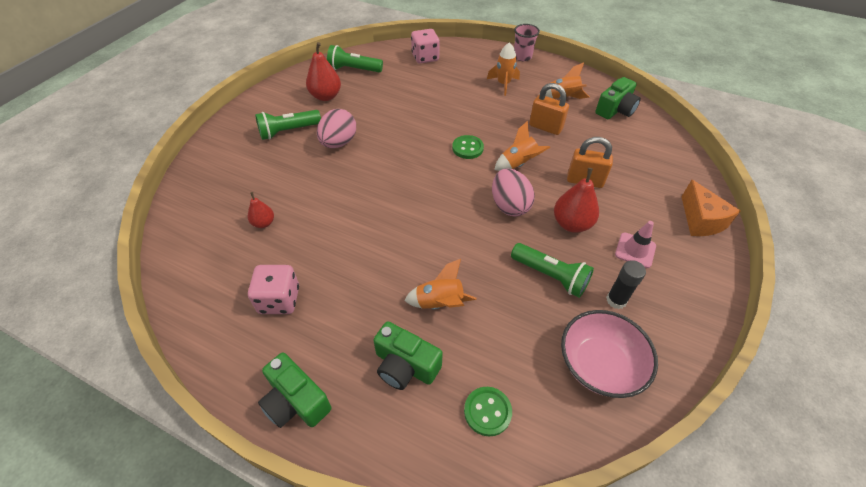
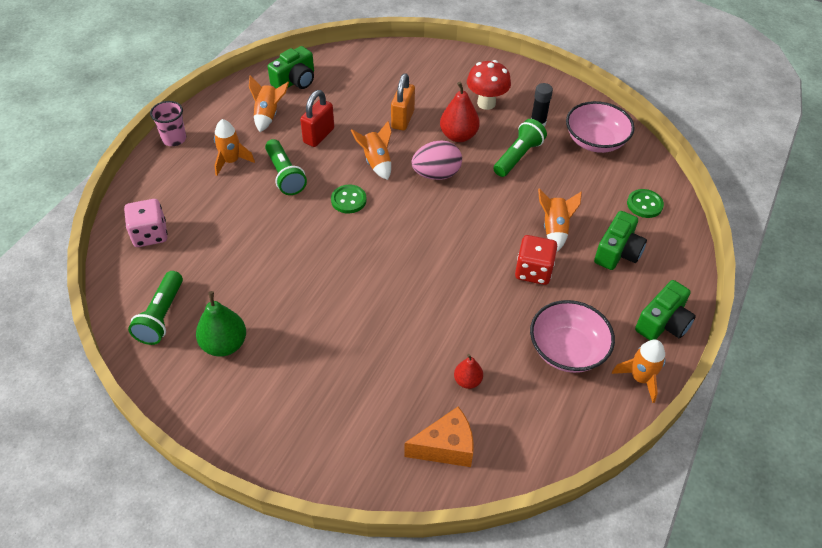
camera: 90 degrees left, 0 degrees up
(230, 364) = (640, 378): none -> orange rocket
(279, 300) = (567, 350): pink dice -> pink bowl
(288, 131) = (300, 380): green flashlight -> green flashlight (285, 175)
(326, 96) = (224, 344): red pear -> green pear
(339, 143) = (329, 321): pink egg -> none
(380, 279) = (533, 271): none -> red dice
(545, 127) = (319, 136): orange padlock -> red padlock
(615, 110) = (295, 81): green camera -> green camera turned 90 degrees clockwise
(635, 250) = (486, 103): pink traffic cone -> red mushroom
(700, 220) = (451, 61): orange cheese -> orange cheese (446, 447)

